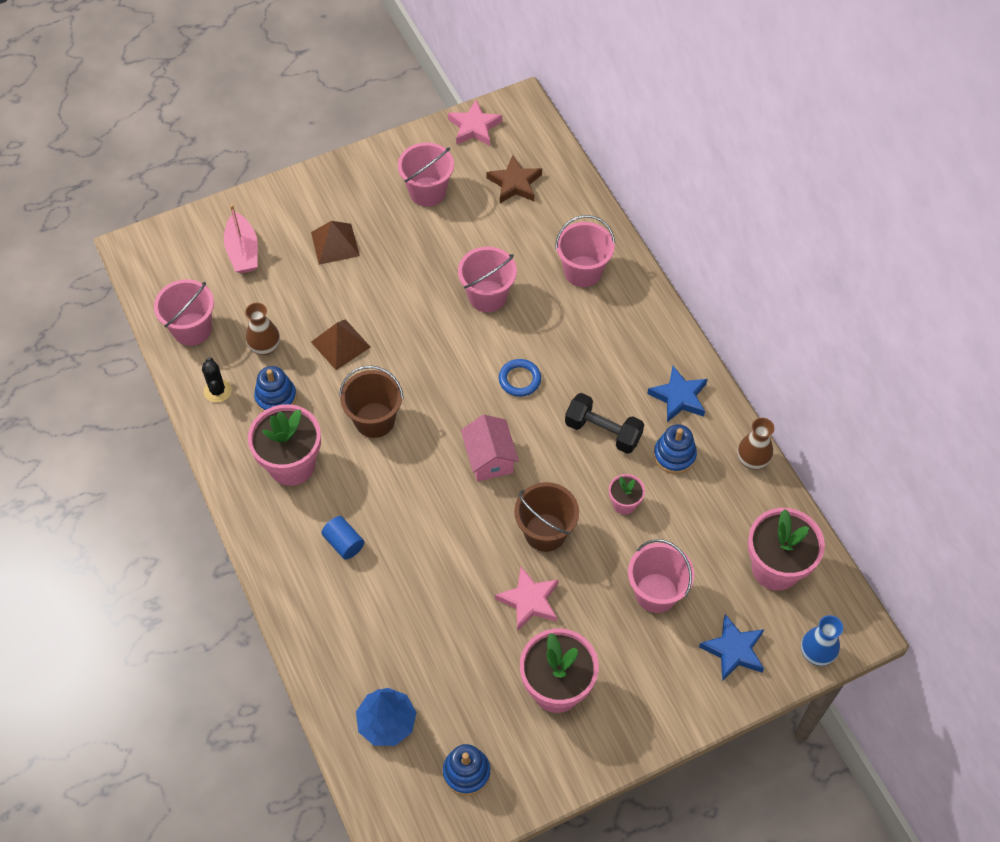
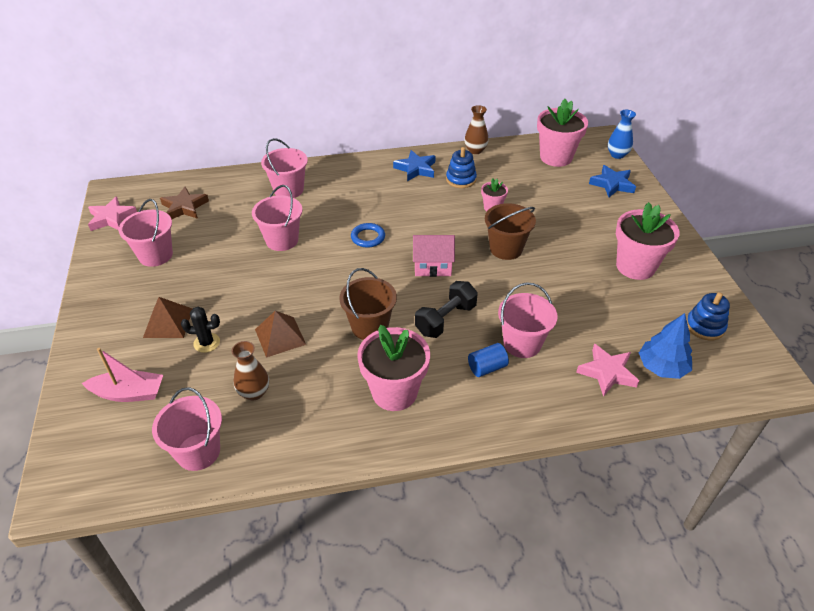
camera: 75 degrees left, 15 degrees down
(217, 391) = (286, 440): black cactus -> black cactus (206, 343)
(276, 397) = (315, 393): blue stacking toy -> none
(529, 601) = (562, 267): pink star -> pink star (607, 372)
(603, 431) = (430, 206): black dumbbell -> black dumbbell (445, 319)
(656, 593) = (565, 207): pink bucket -> pink bucket (522, 343)

